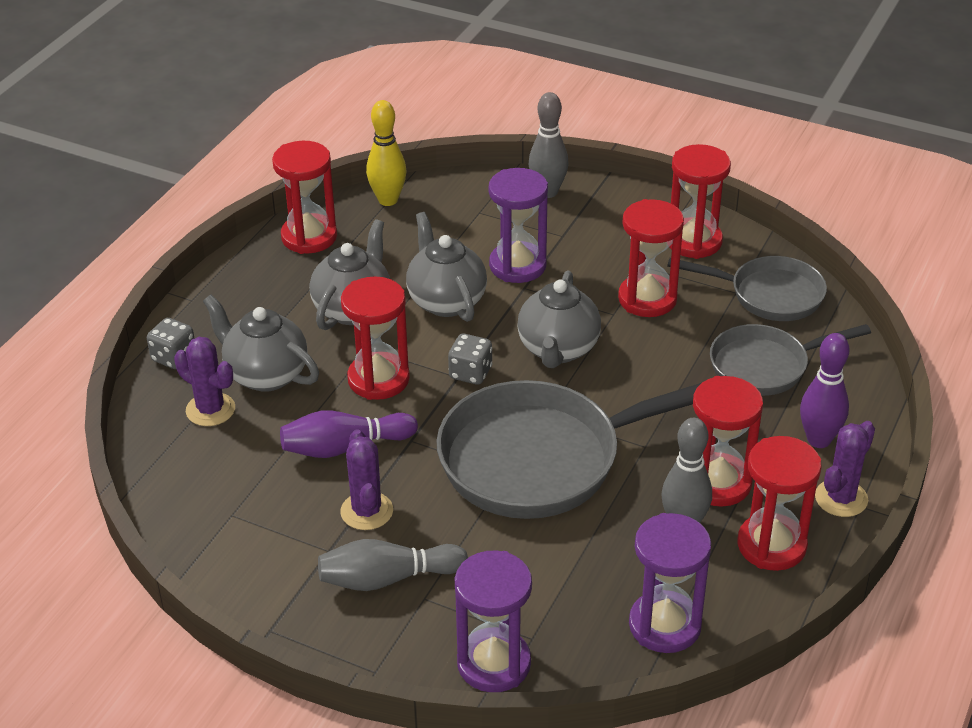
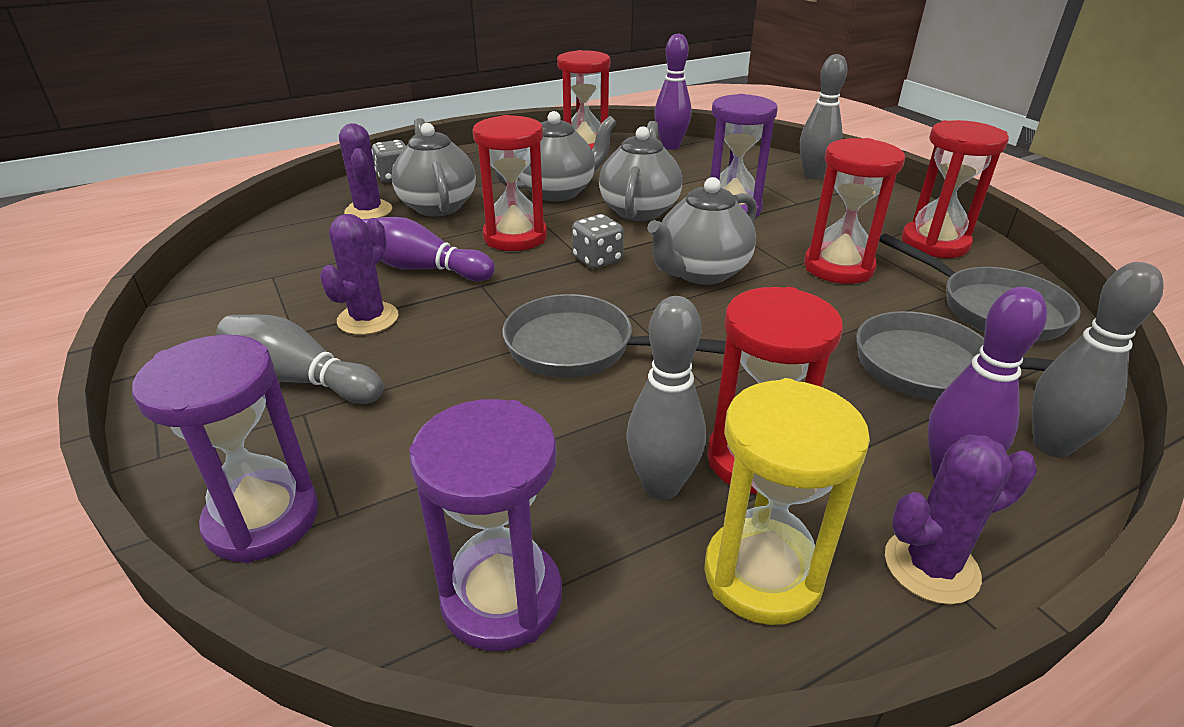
camera: 35 degrees right, 5 degrees down
(388, 200) = (670, 146): yellow bowling pin -> purple bowling pin
(543, 459) = (579, 348): grey pan -> grey pan, size x0.58
(771, 545) = (762, 575): red hourglass -> yellow hourglass
(856, 393) = (1051, 445): none -> grey bowling pin

